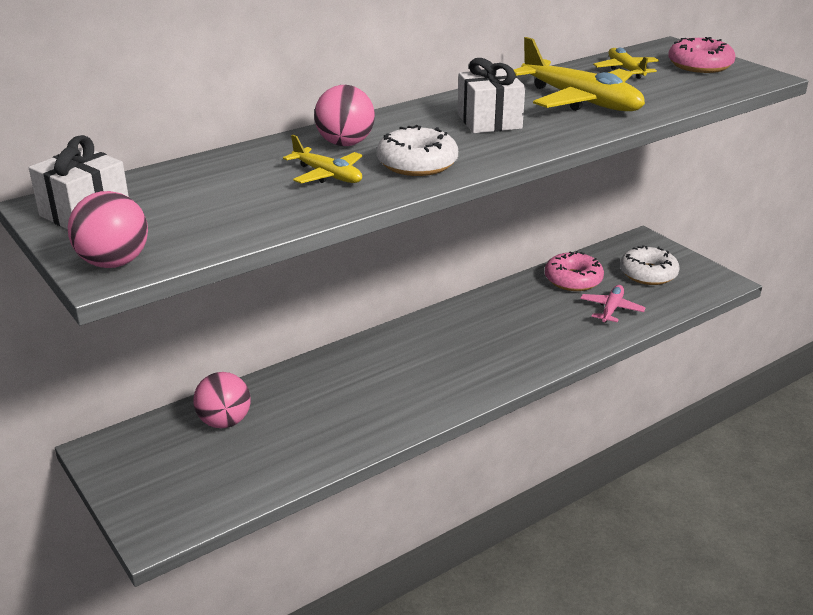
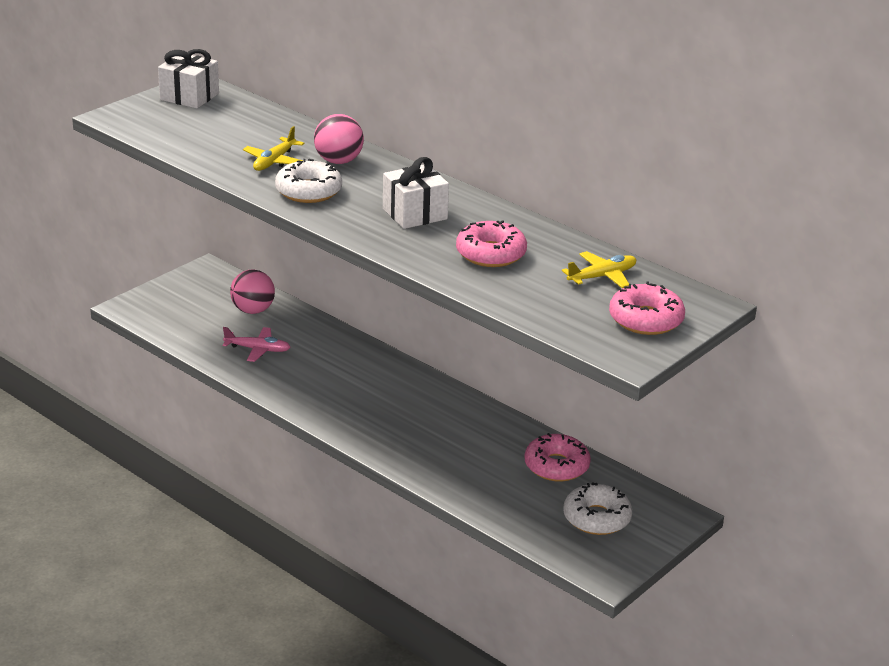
camera: 75 degrees right, 0 degrees up
(114, 263) = (124, 116): pink ball -> none
(580, 101) = (491, 254): yellow plane -> pink donut
(611, 309) = (505, 493): pink plane -> pink plane (257, 349)

